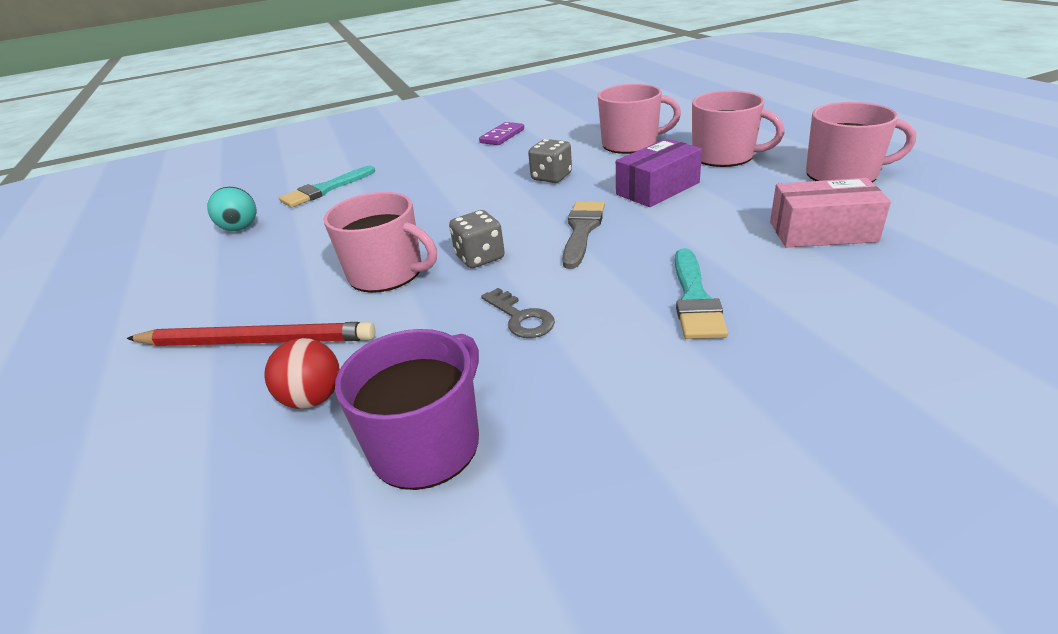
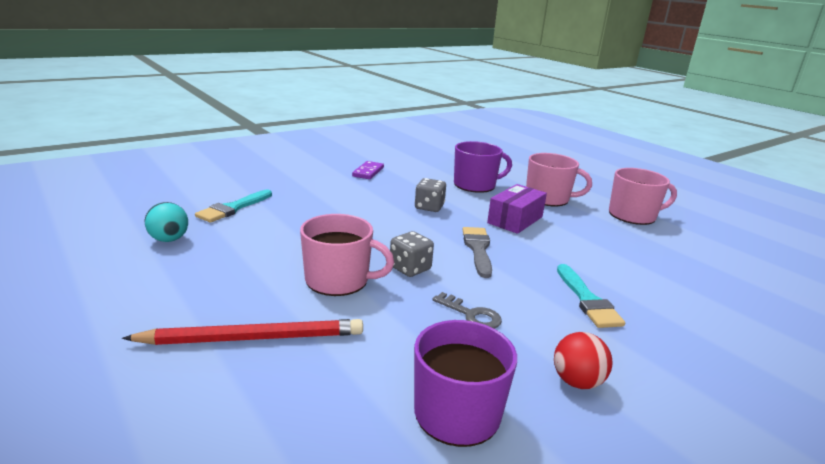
camera: 20 degrees left, 10 degrees down
(313, 398) = (339, 383): red ball -> red ball (577, 382)
(631, 144) = (475, 185): pink mug -> purple mug
(822, 232) = (642, 254): pink box -> none

